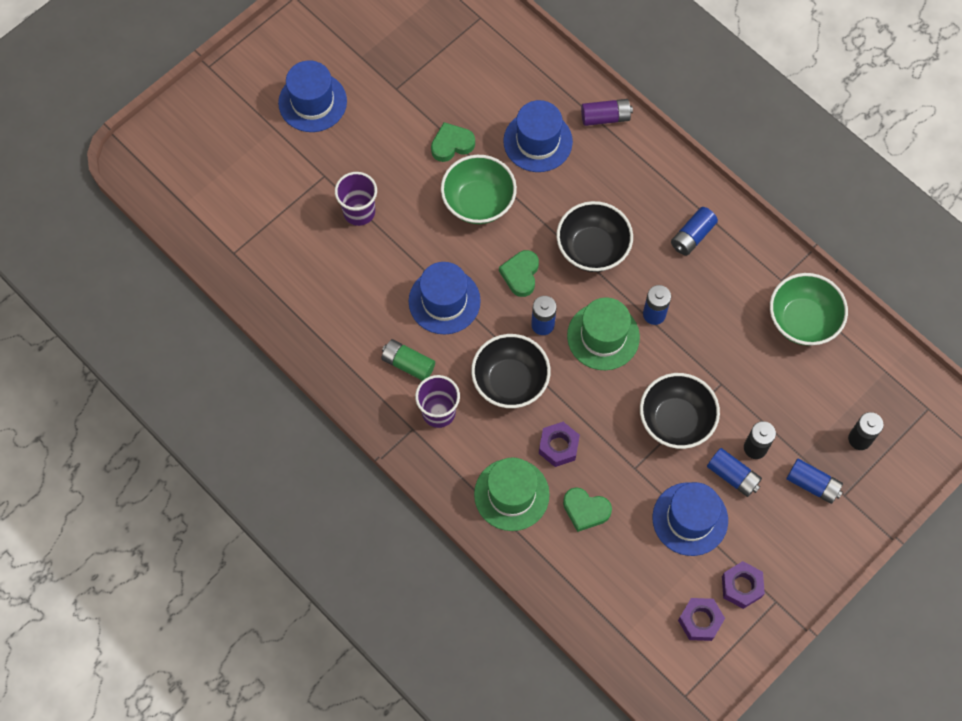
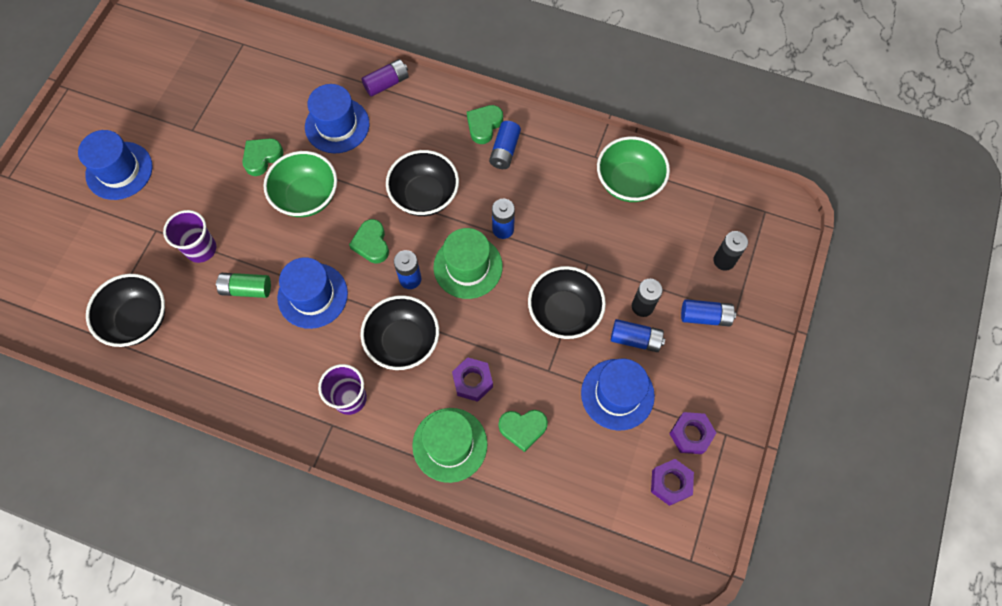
camera: 25 degrees left, 0 degrees up
(277, 255) = (138, 320): none -> black bowl
(408, 364) = (303, 366): green battery -> green battery (246, 289)
(683, 201) = (484, 125): none -> green heart

